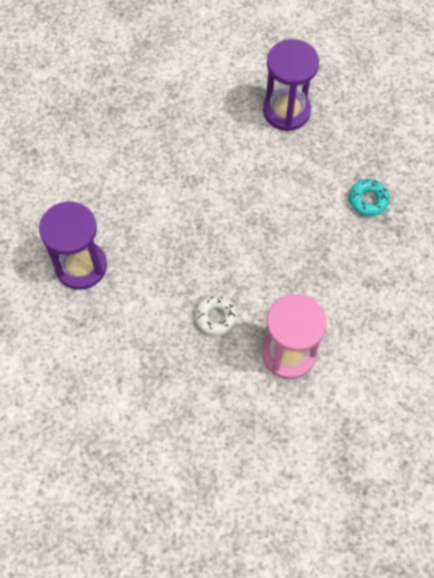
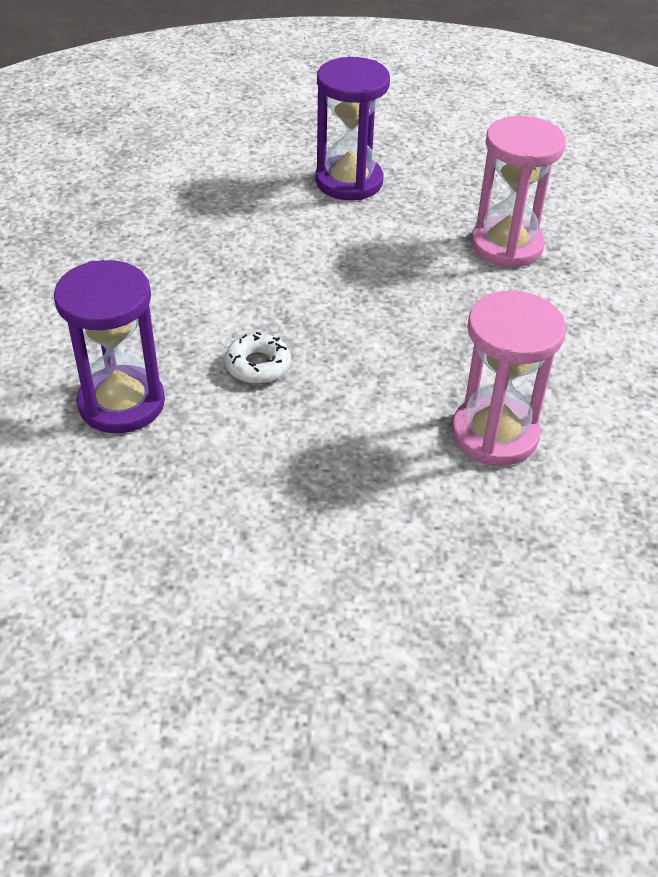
camera: 20 degrees left, 20 degrees down
(216, 317) = (362, 417): white donut -> white donut (258, 365)
(368, 200) = (506, 245): turquoise donut -> pink hourglass

